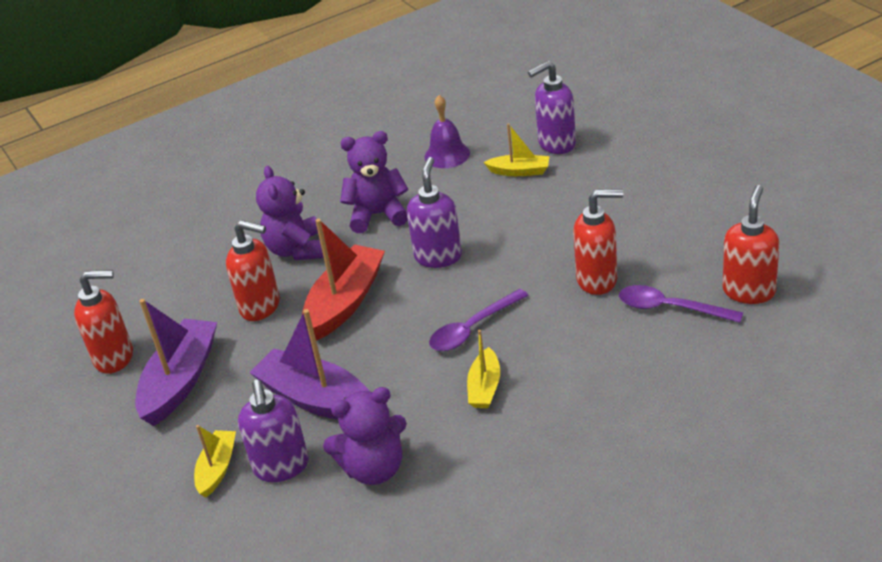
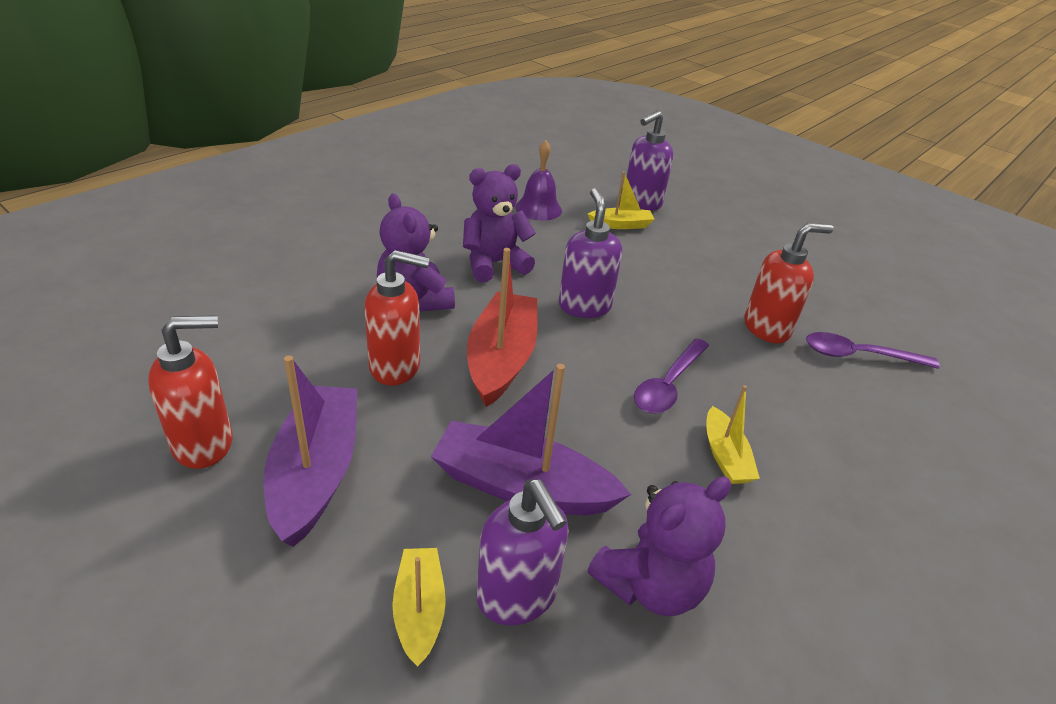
camera: 25 degrees left, 0 degrees up
(749, 291) = (918, 336): red soap dispenser -> none

